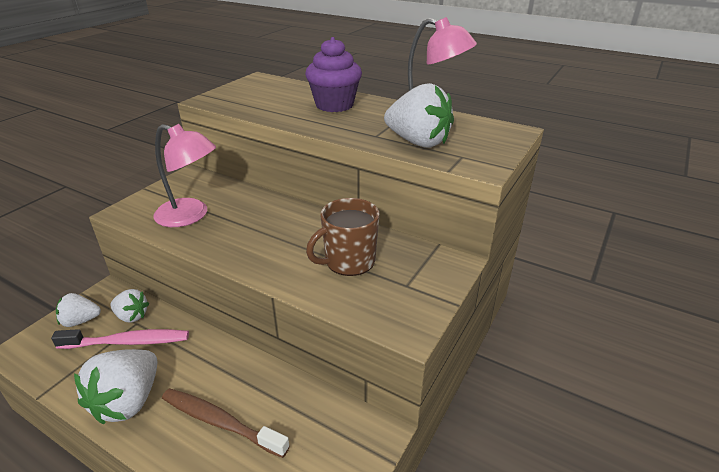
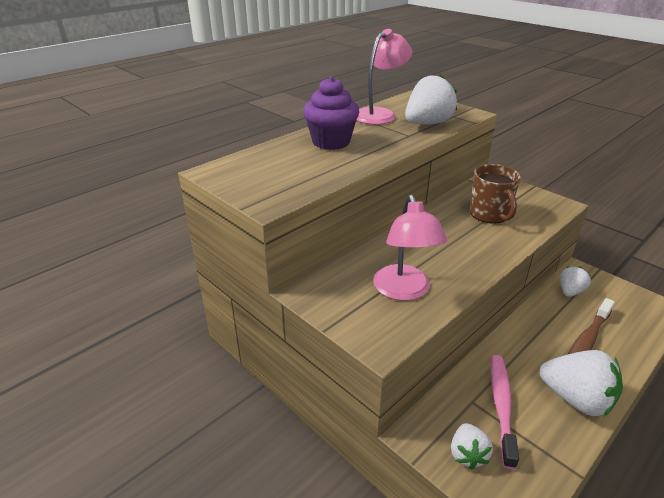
camera: 75 degrees left, 0 degrees up
(132, 316) = (462, 406): white strawberry -> white strawberry (570, 291)
(190, 216) = (404, 291): pink lamp -> pink lamp turned 135 degrees clockwise

